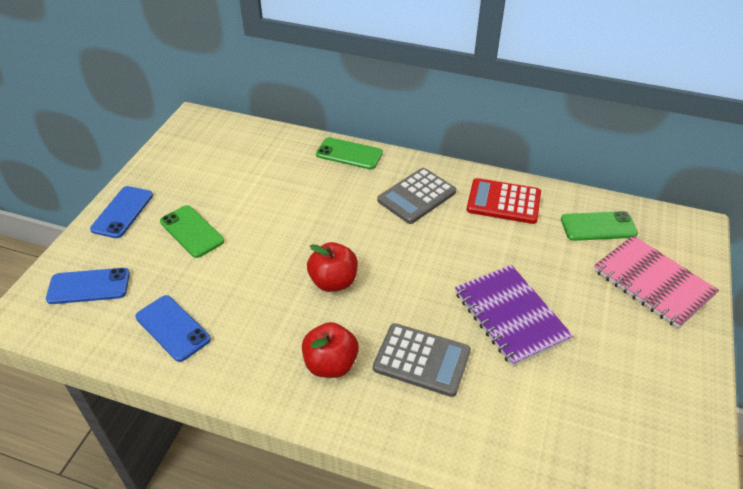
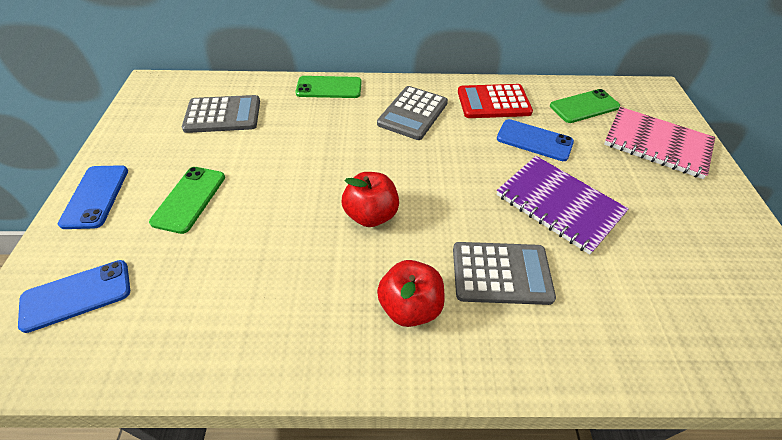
camera: 20 degrees left, 5 degrees up
(173, 328) = (206, 317): blue phone -> blue phone (534, 140)
(191, 231) = (189, 199): green phone -> green phone turned 75 degrees clockwise
(244, 162) = (223, 115): none -> grey calculator

